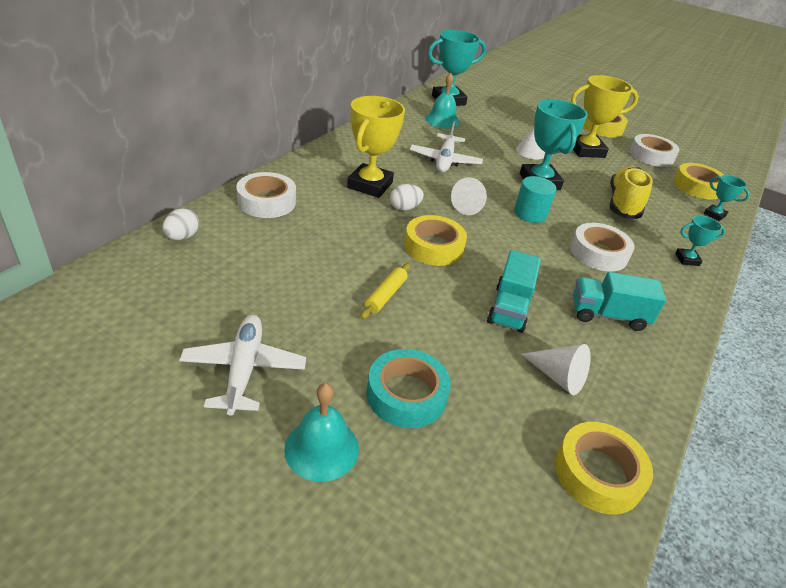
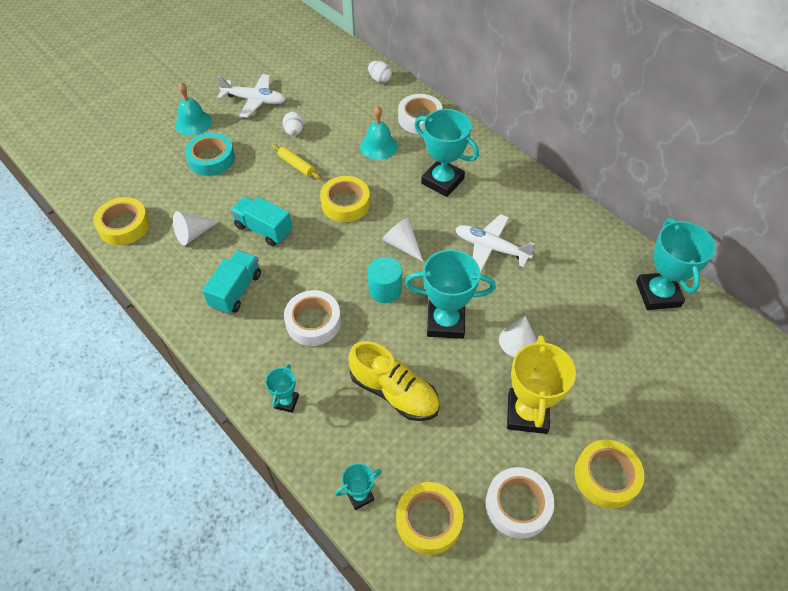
camera: 110 degrees right, 15 degrees up
(370, 185) = (442, 181): yellow trophy -> turquoise trophy
(404, 208) = (404, 197): white egg -> white egg (294, 132)
(442, 120) = (592, 271): turquoise bell -> turquoise bell (378, 146)

